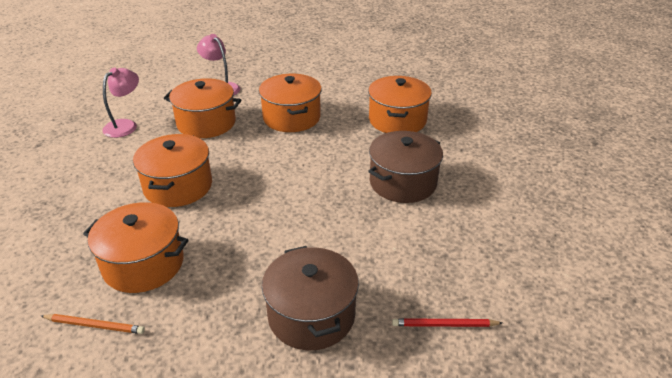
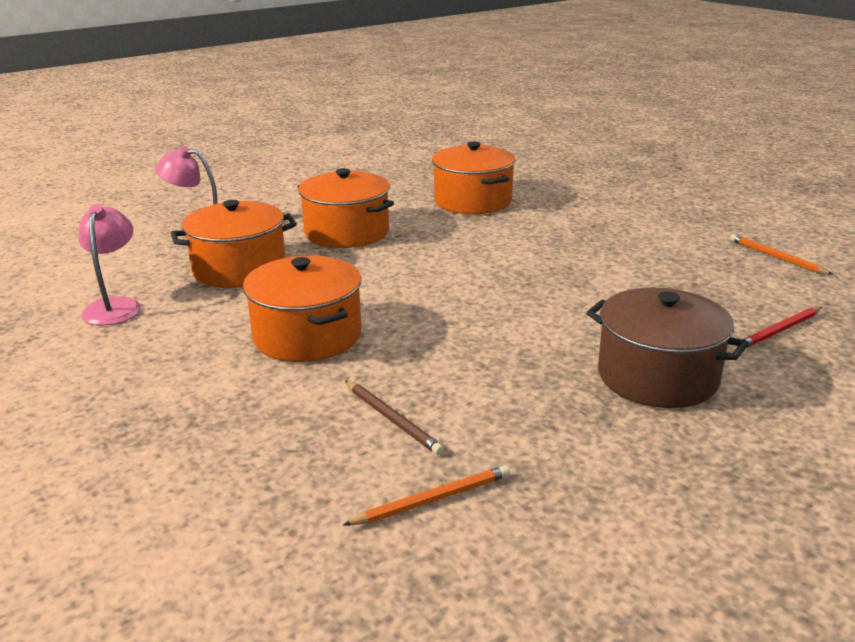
camera: 35 degrees left, 10 degrees down
(143, 264) = (392, 419): orange pot -> brown pencil
(403, 182) = (564, 246): brown pot -> none
(543, 261) = (776, 257): none -> orange pencil

